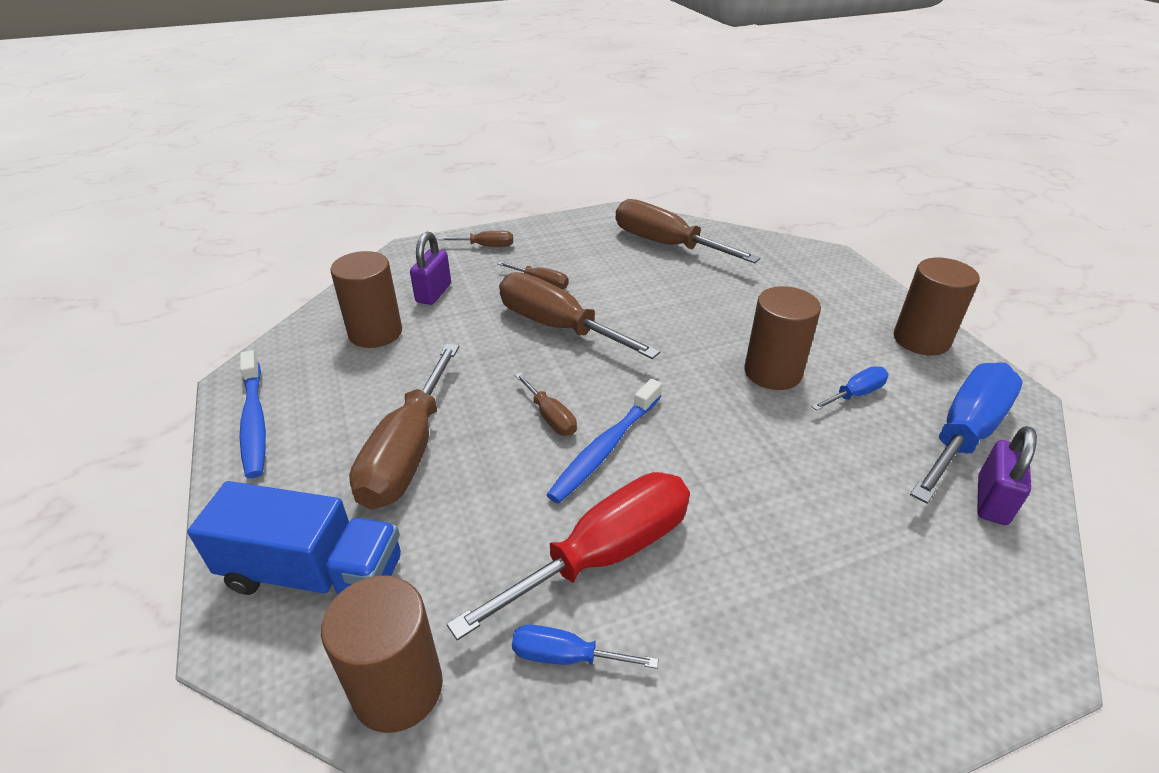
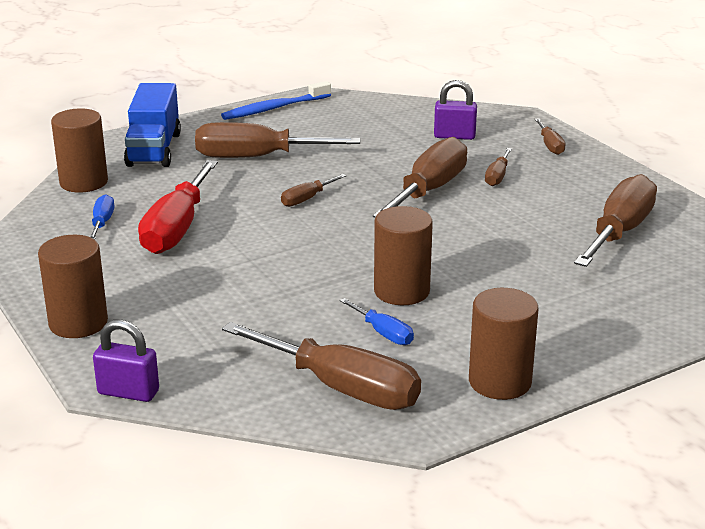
camera: 80 degrees right, 10 degrees down
(375, 333) = (387, 125): brown cylinder -> brown cylinder (78, 323)
(604, 554) = (177, 228): red screwdriver -> red screwdriver turned 60 degrees clockwise
(605, 448) = (277, 222): blue toothbrush -> none
(964, 433) = (342, 388): blue screwdriver -> brown screwdriver
(992, 500) = (254, 390): purple padlock -> purple padlock (128, 392)

